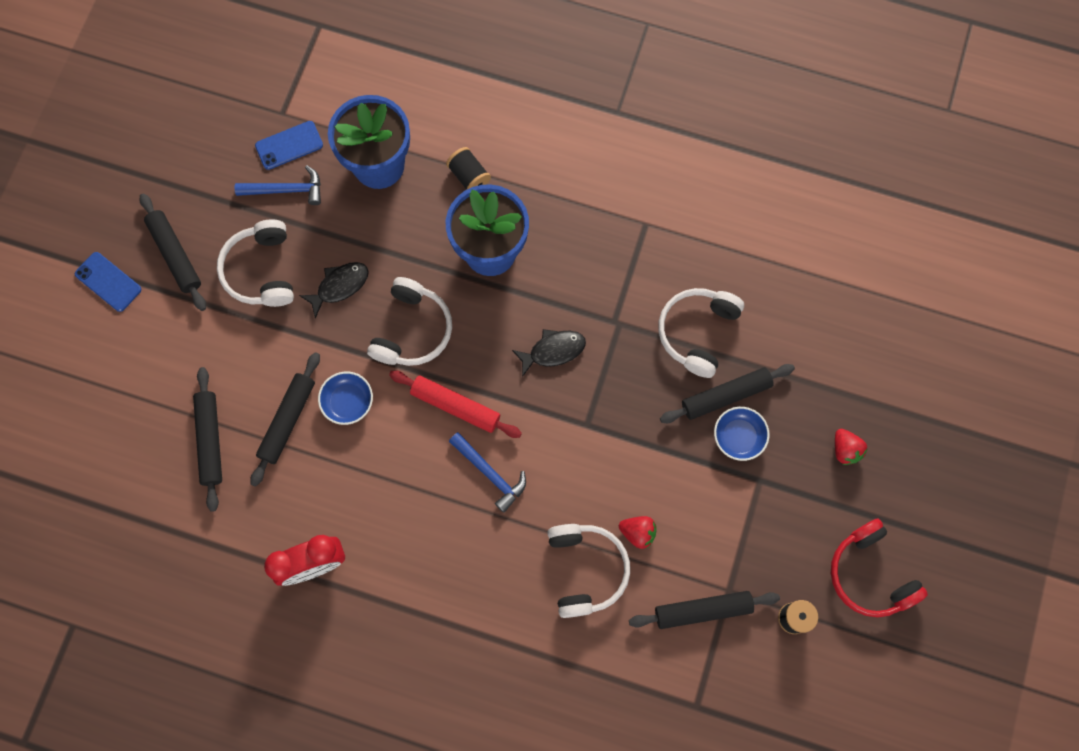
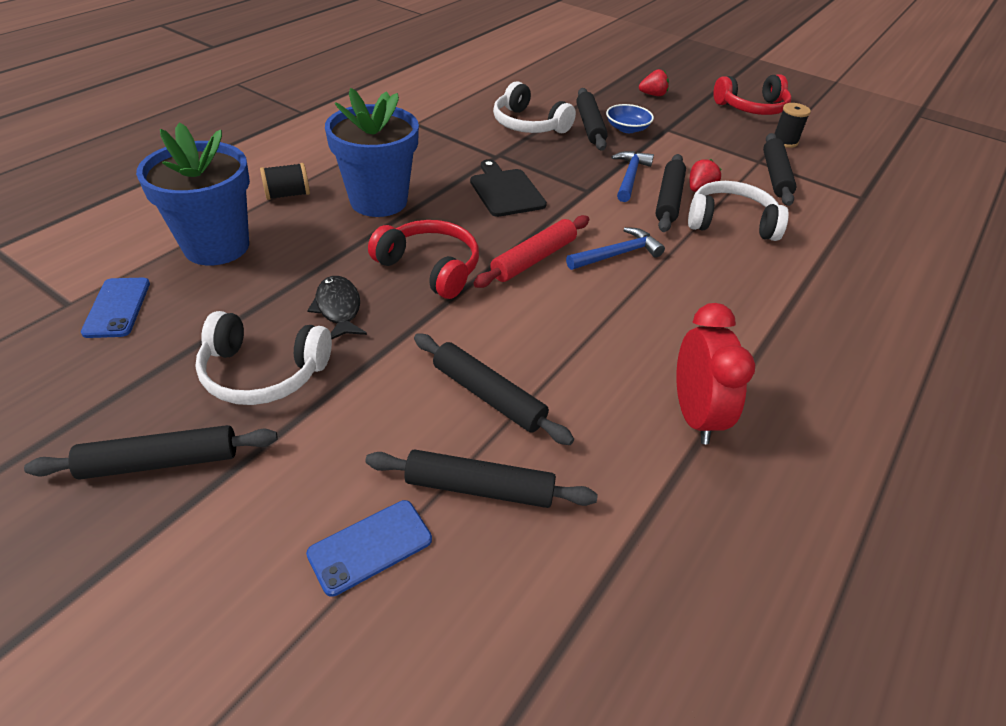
camera: 75 degrees left, 30 degrees down
(108, 282) = (128, 568): blue phone -> blue phone (370, 547)
(286, 190) = (173, 324): blue hammer -> blue hammer (629, 177)
(348, 401) = (489, 336): blue bowl -> none
(412, 330) = (430, 268): white headphones -> red headphones
(553, 351) = (505, 191): black fish -> black cutting board
(604, 504) = (669, 199): none -> black rolling pin

